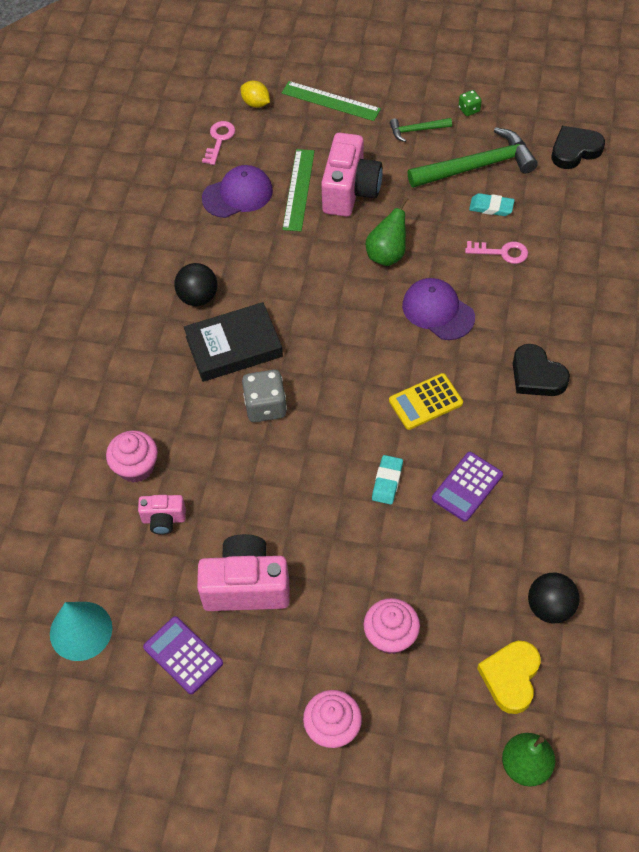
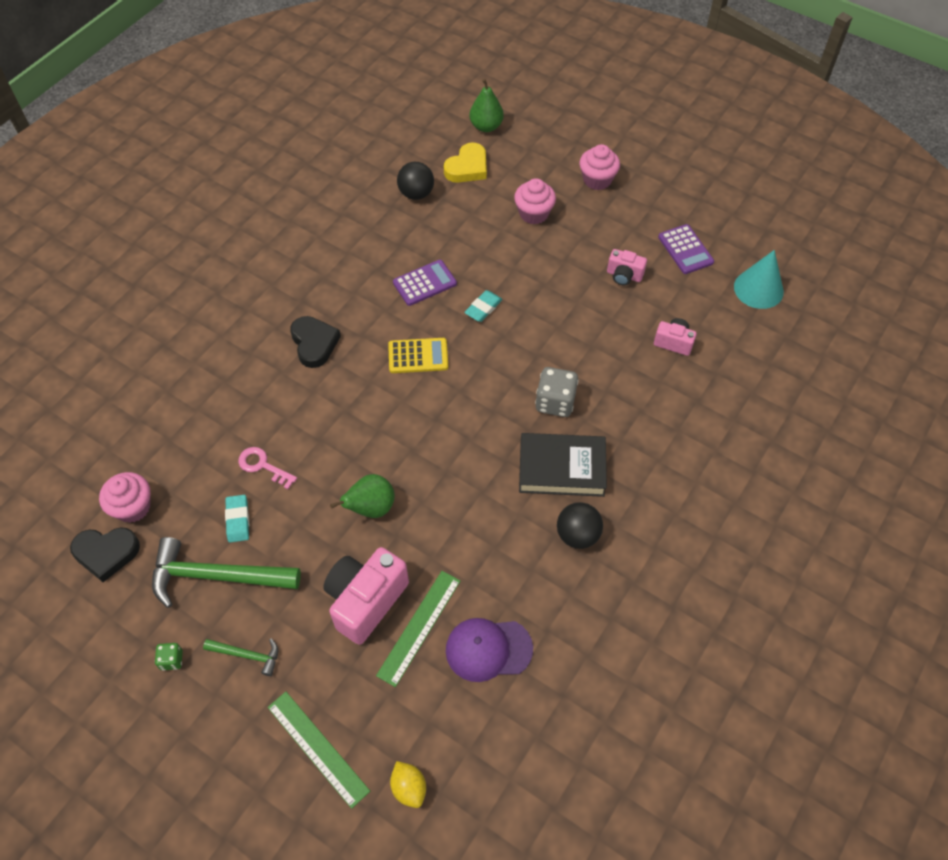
camera: 160 degrees left, 0 degrees up
(136, 467) = (685, 391): pink cupcake -> pink cupcake (133, 507)
(219, 140) = (478, 744): pink key -> none
(246, 586) = (624, 276): pink camera -> pink camera, size x0.53
(438, 311) = (359, 431): purple cap -> none
(491, 207) = (238, 520): turquoise eraser -> turquoise eraser turned 45 degrees clockwise

